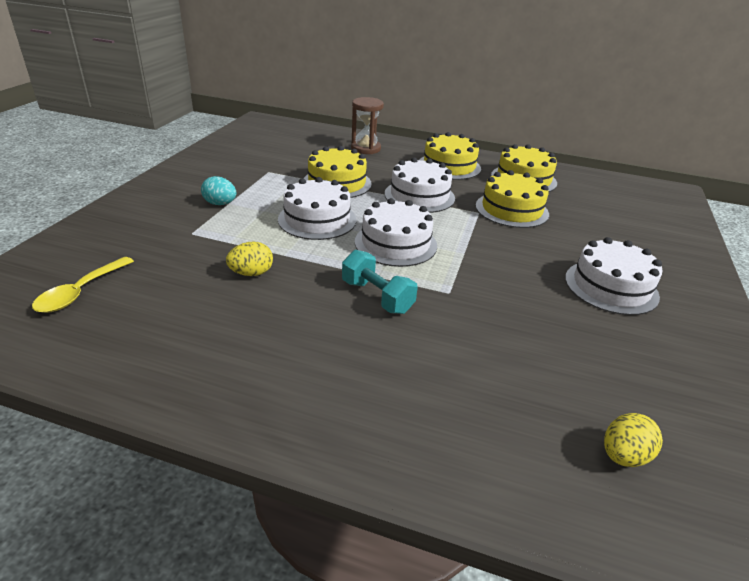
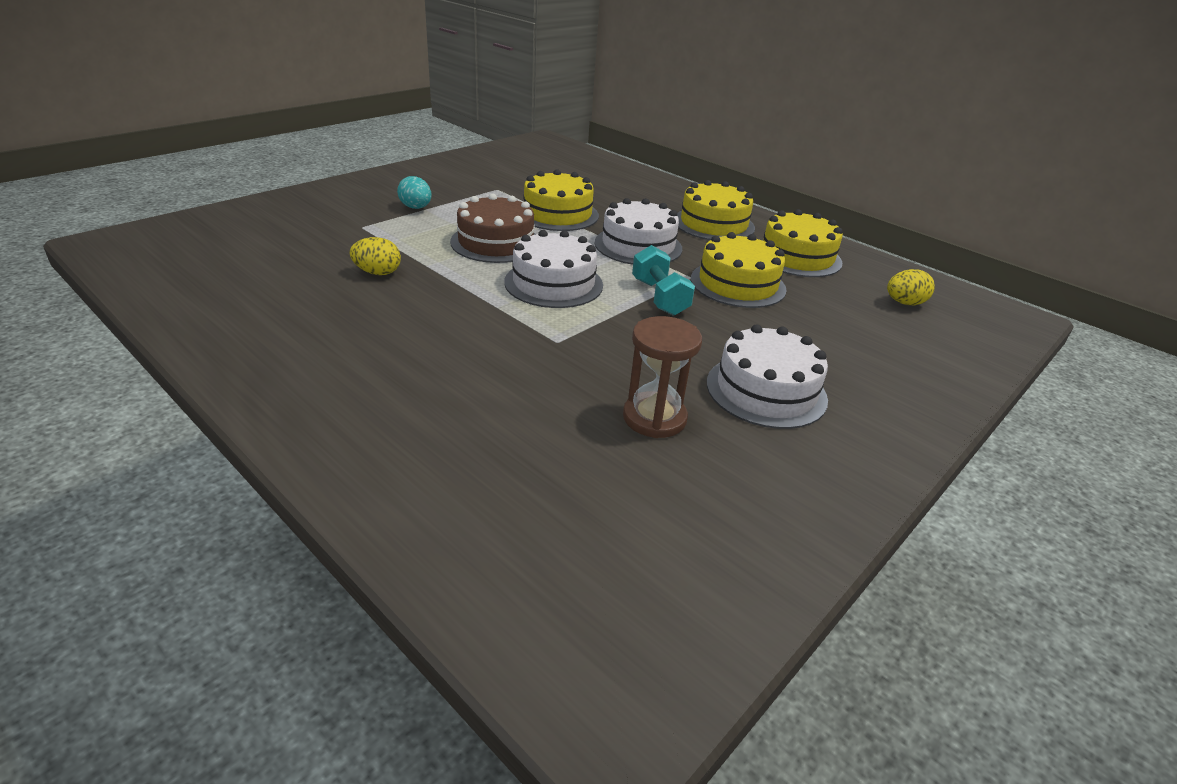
camera: 25 degrees right, 0 degrees up
(80, 292) = (220, 250): yellow spoon -> none
(317, 219) = (496, 242): white cake -> brown cake
(365, 148) = (632, 187): brown hourglass -> brown hourglass (654, 418)
(377, 297) = (475, 324): turquoise dumbbell -> turquoise dumbbell (659, 297)
(623, 456) = (564, 539): yellow egg -> yellow egg (904, 303)

